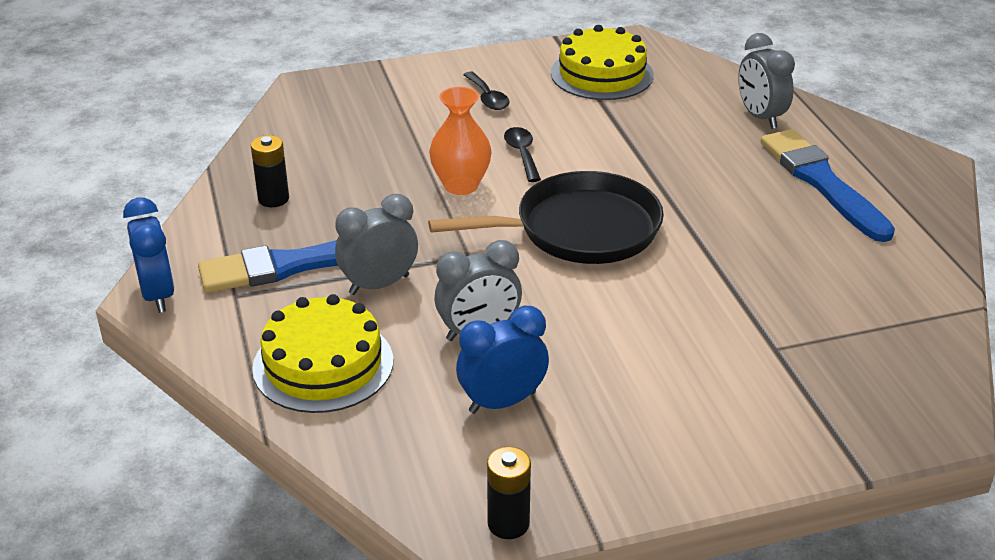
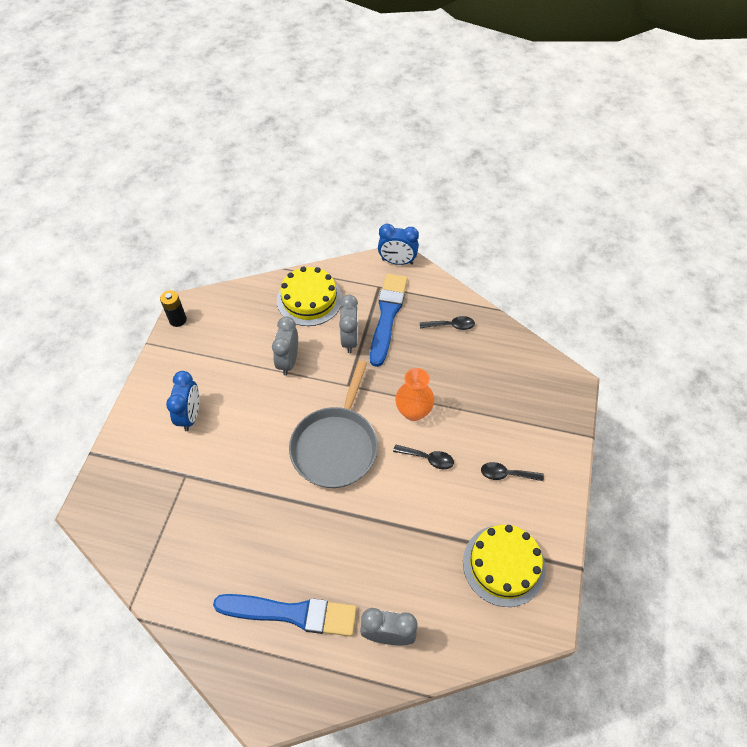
camera: 120 degrees right, 20 degrees up
(273, 199) = (451, 326): black battery -> black spoon
(502, 402) = (239, 348): blue clock -> blue clock (190, 415)
(580, 229) = (336, 446): black pan -> grey pan

